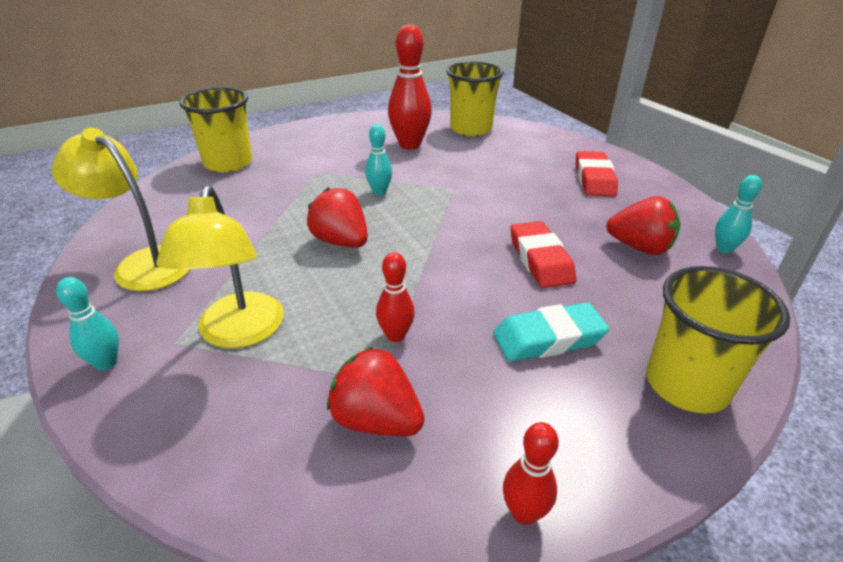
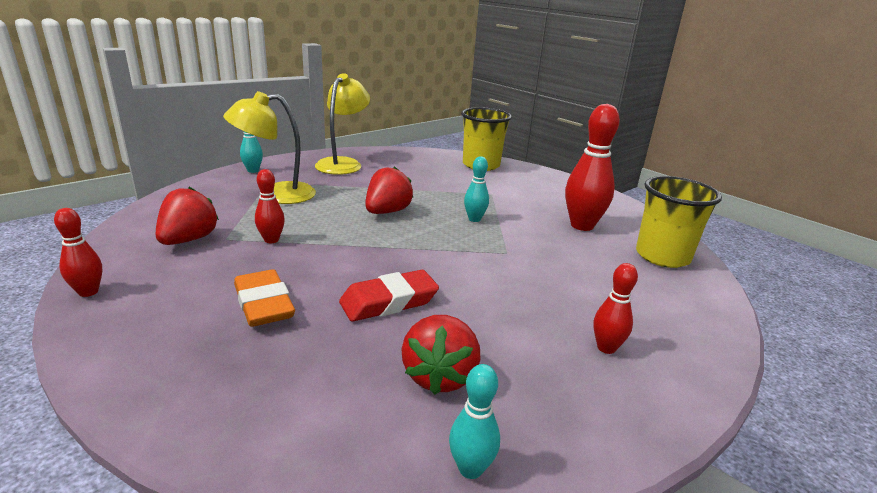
camera: 75 degrees right, 10 degrees down
(548, 338) = (264, 304): turquoise eraser -> orange eraser
(594, 179) = (606, 348): red eraser -> red bowling pin
(686, 385) = (186, 385): yellow cup -> none

